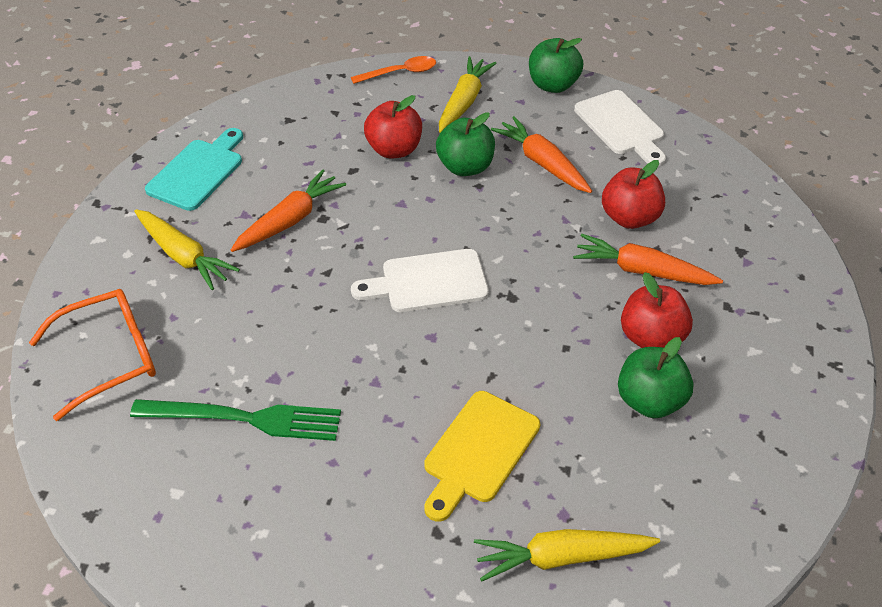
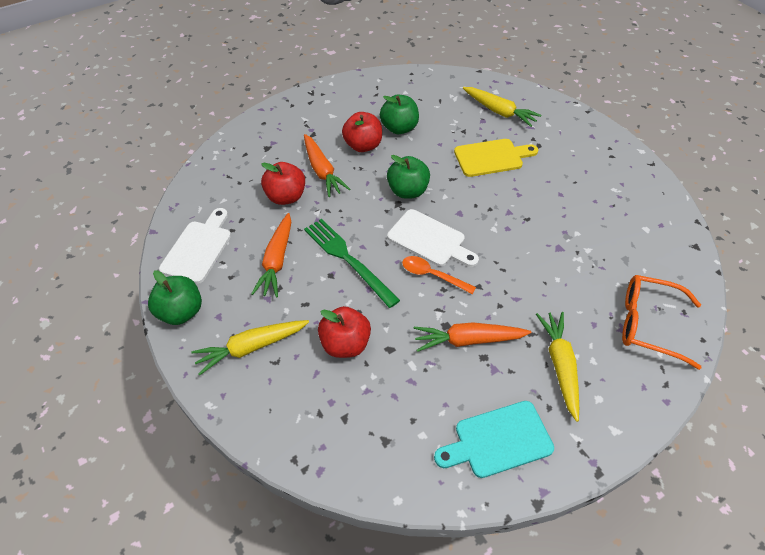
camera: 135 degrees left, 5 degrees up
(244, 419) = (589, 239): green fork -> green fork (348, 259)
(400, 73) = (253, 419): orange spoon -> orange spoon (432, 275)
(465, 167) = (321, 293): green apple -> green apple (407, 191)

